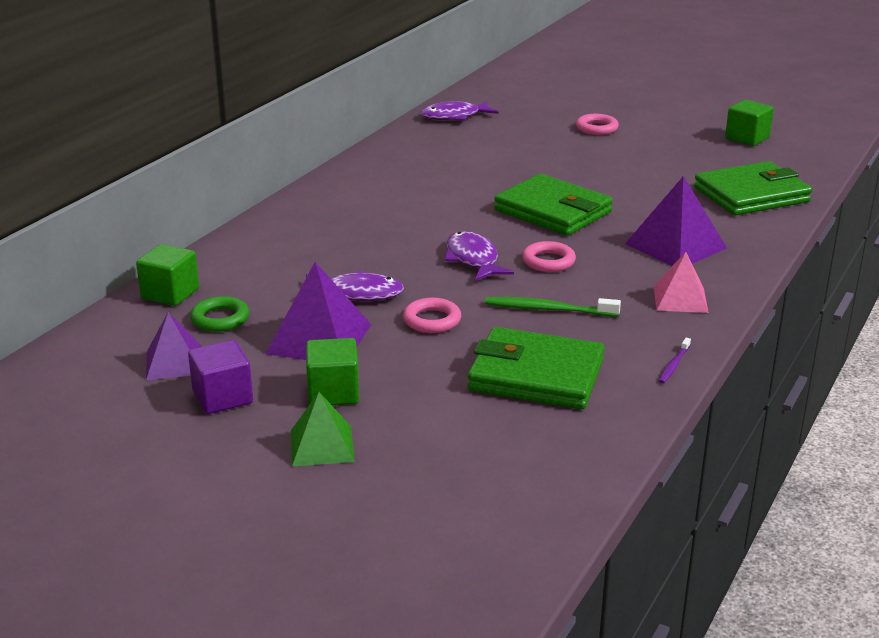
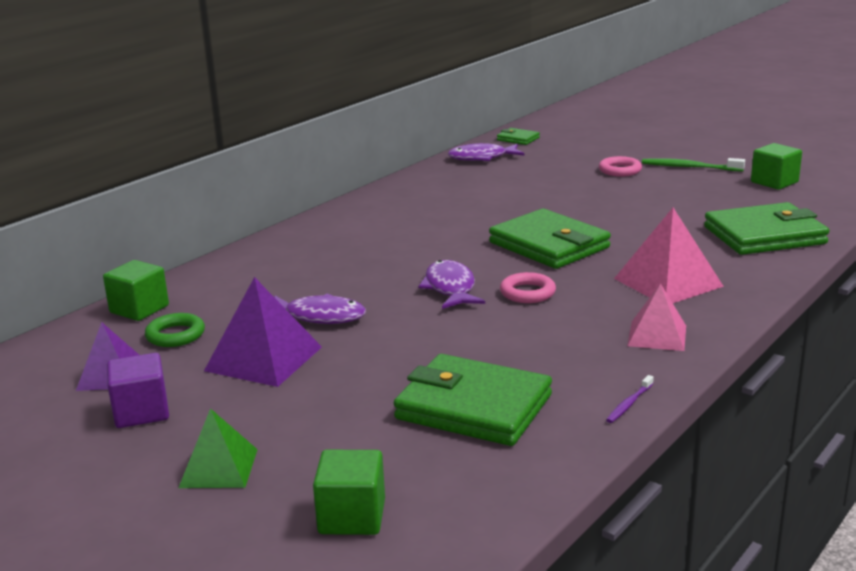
camera: 10 degrees right, 5 degrees down
(333, 392) = (254, 413): green cube -> green cube (352, 517)
(432, 320) = (385, 346): pink ring -> none
(484, 94) = (518, 139): none -> green wallet
(548, 309) = (510, 340): green toothbrush -> green toothbrush (689, 167)
(675, 246) = (668, 282): purple pyramid -> pink pyramid

